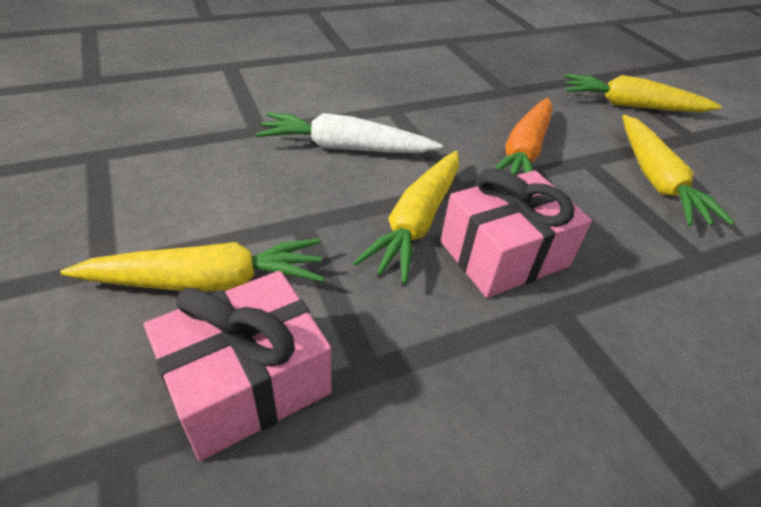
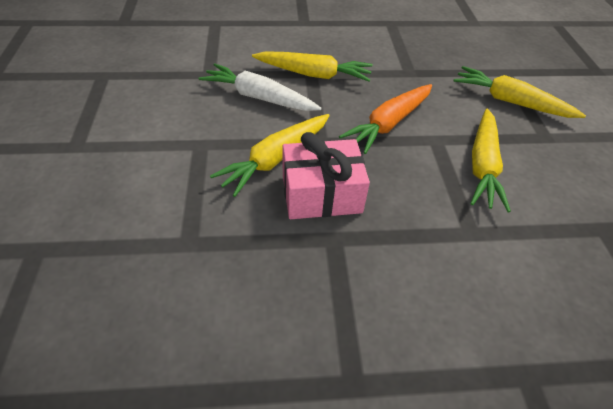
camera: 20 degrees right, 5 degrees up
(207, 281) = (126, 168): yellow carrot -> yellow carrot (313, 74)
(247, 382) = (118, 231): pink gift -> none

